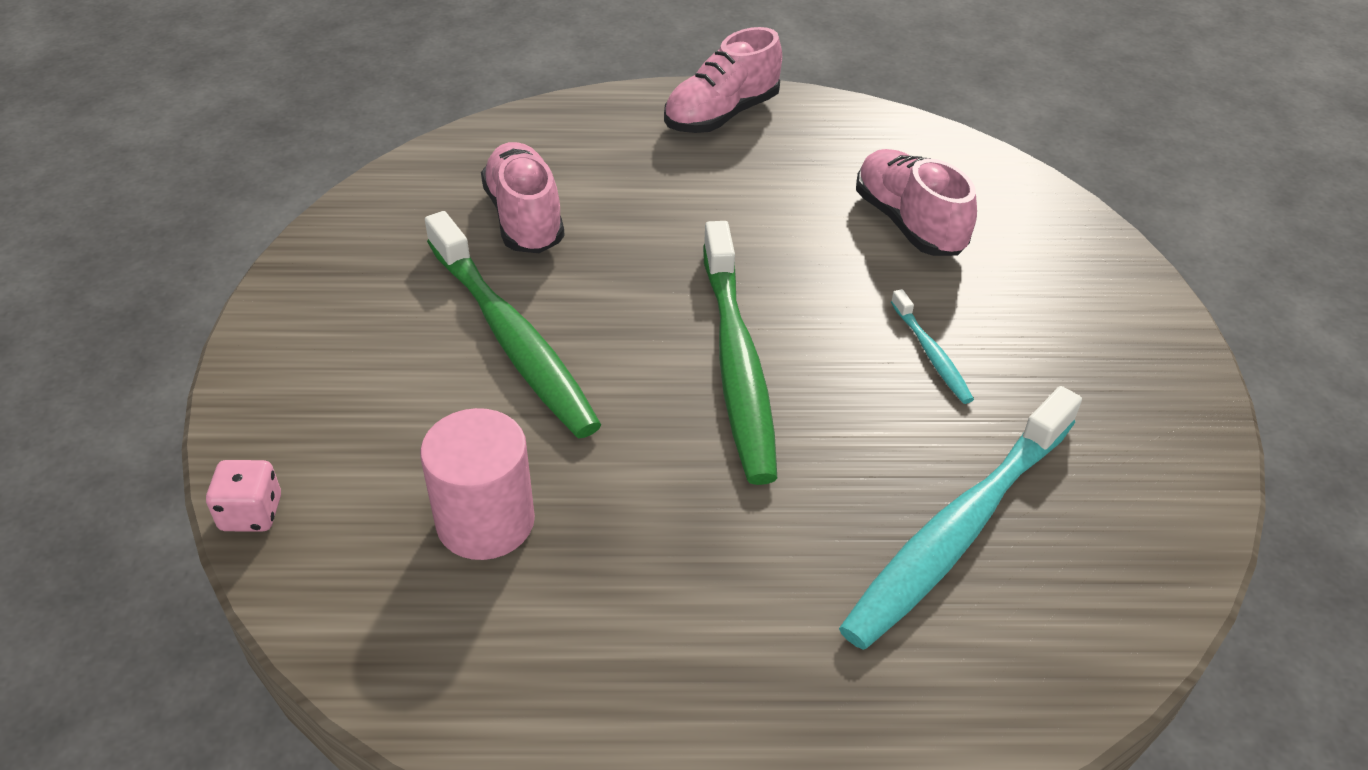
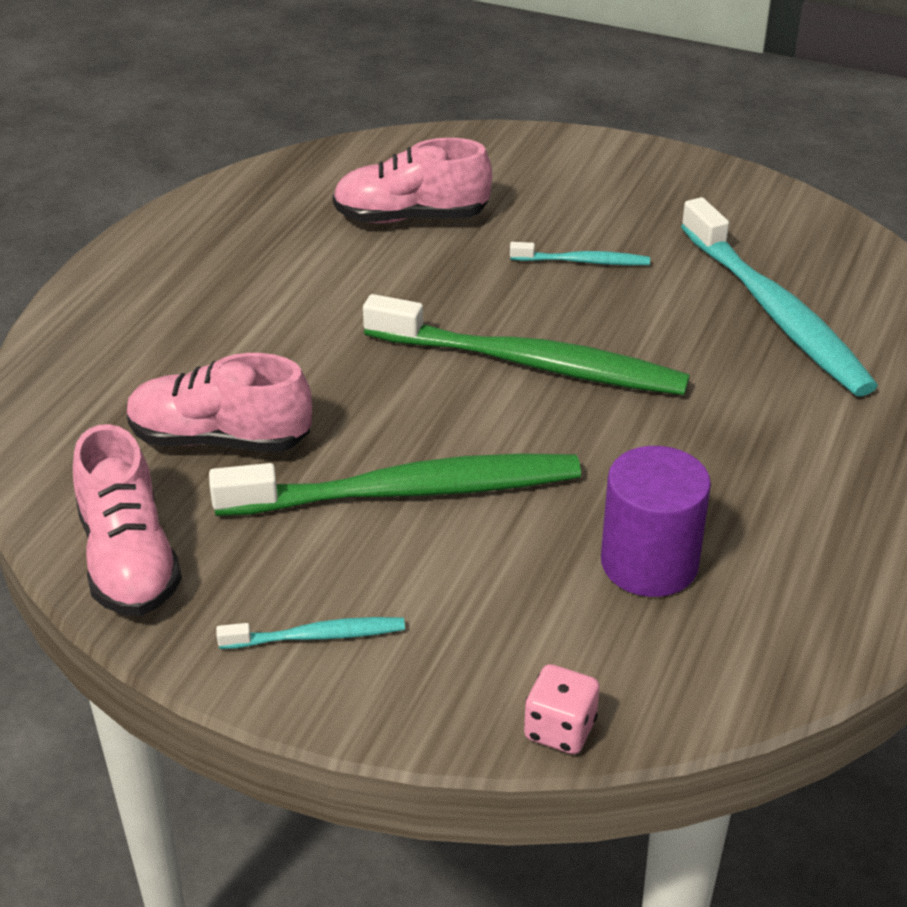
camera: 65 degrees left, 5 degrees down
(318, 340) = (317, 636): none -> turquoise toothbrush
(485, 521) = (649, 563): pink cylinder -> purple cylinder
(721, 115) = (154, 267): pink shoe -> pink shoe (129, 560)

